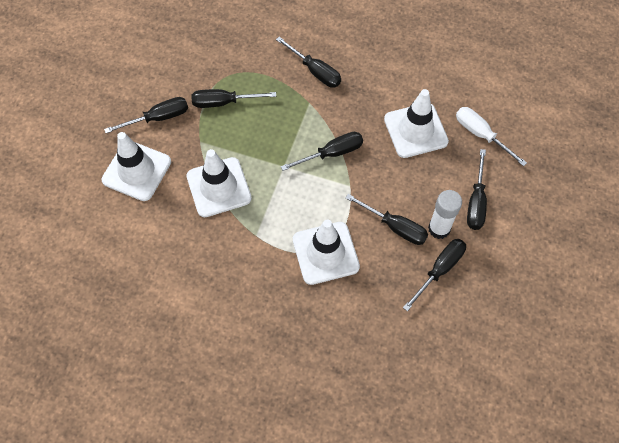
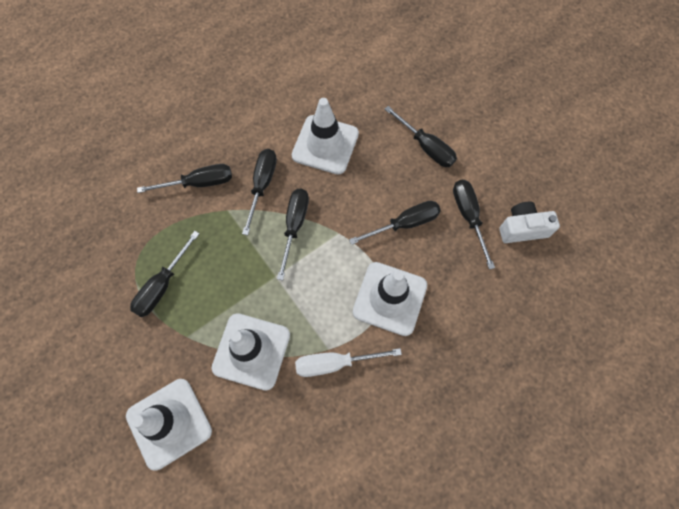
camera: 55 degrees left, 5 degrees up
(158, 118) = (126, 361): black screwdriver -> black screwdriver (262, 185)
(439, 228) = (430, 191): white glue stick -> none
(463, 317) = (522, 228): none -> white camera
(481, 135) = (367, 100): white screwdriver -> white screwdriver (335, 363)

